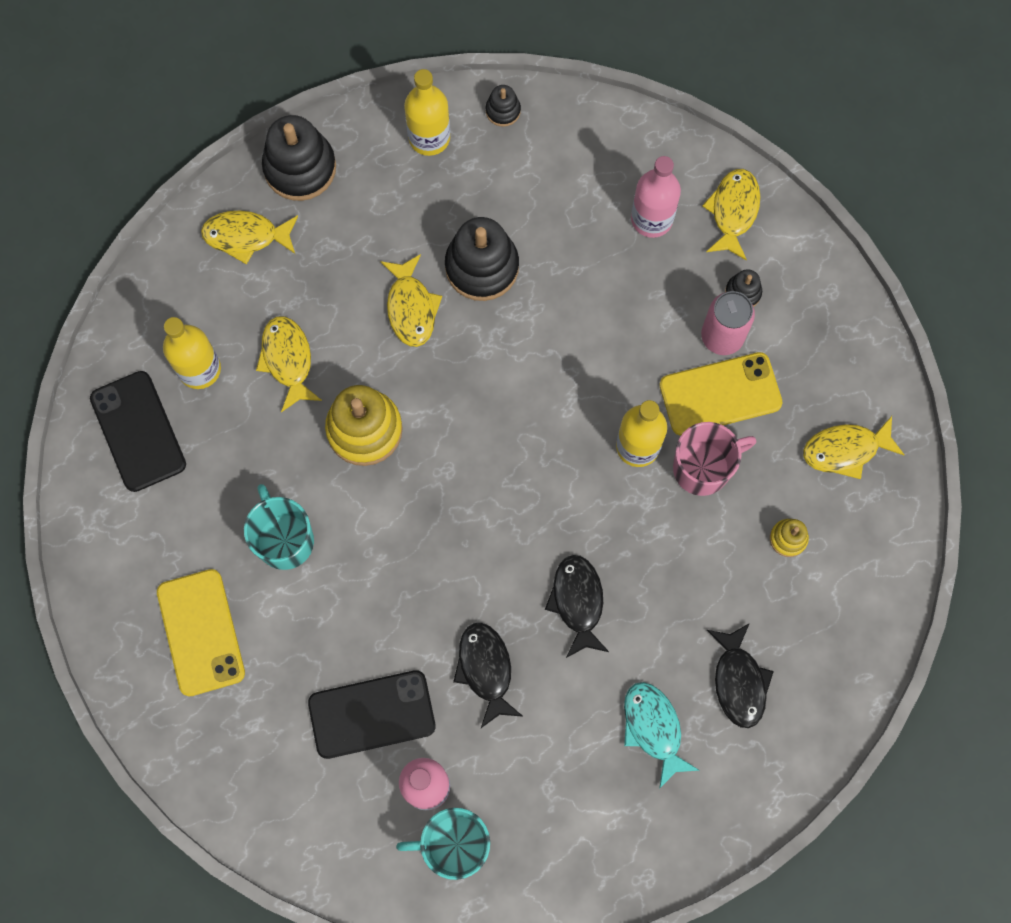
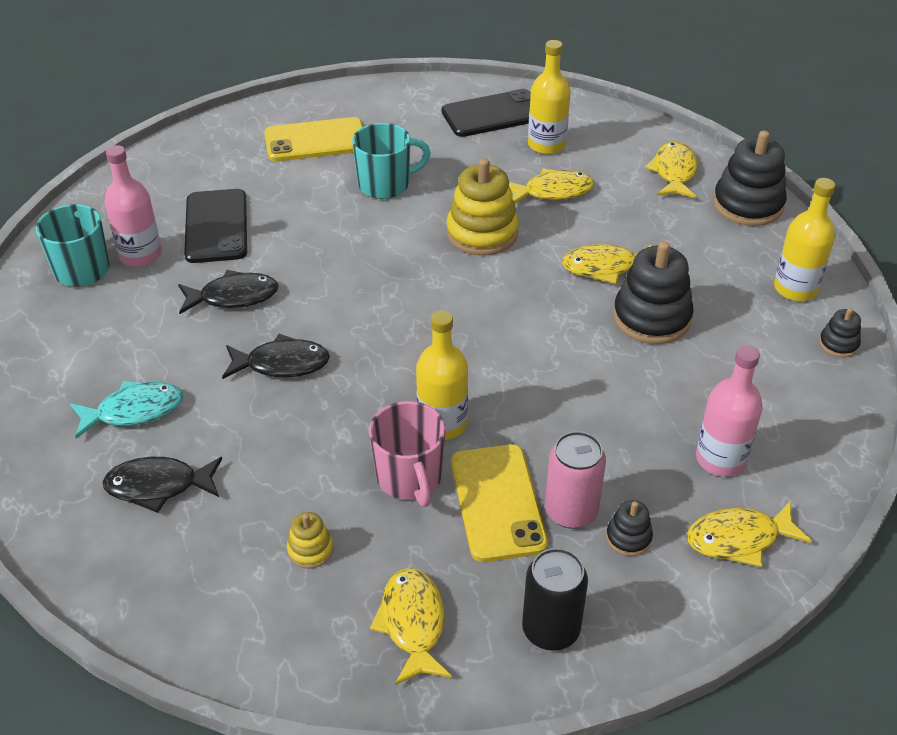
camera: 95 degrees right, 30 degrees down
(733, 211) = (739, 539): yellow fish -> yellow fish turned 150 degrees clockwise
(836, 349) = (550, 630): none -> black can

